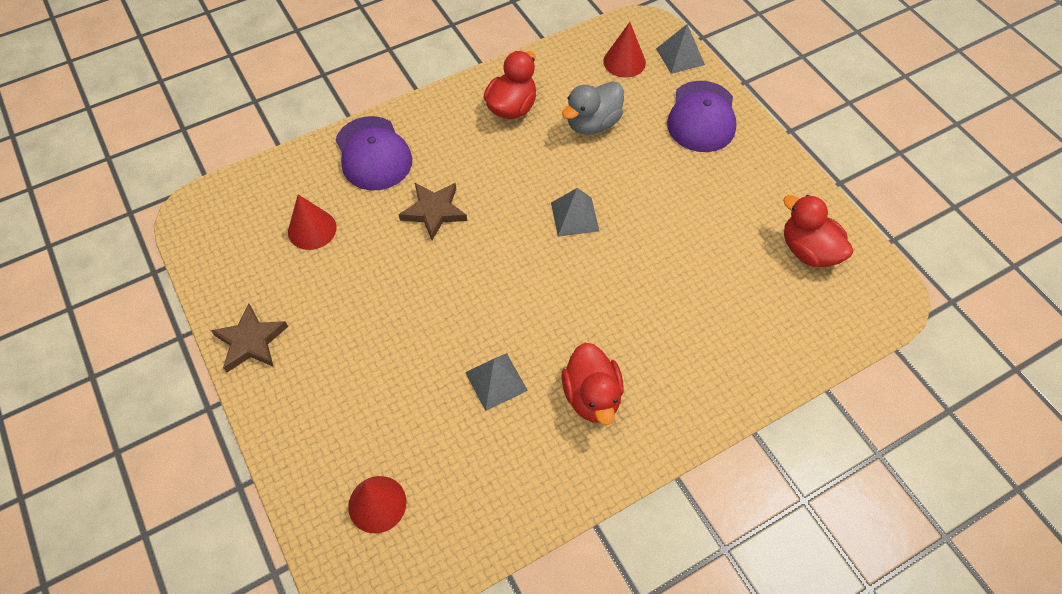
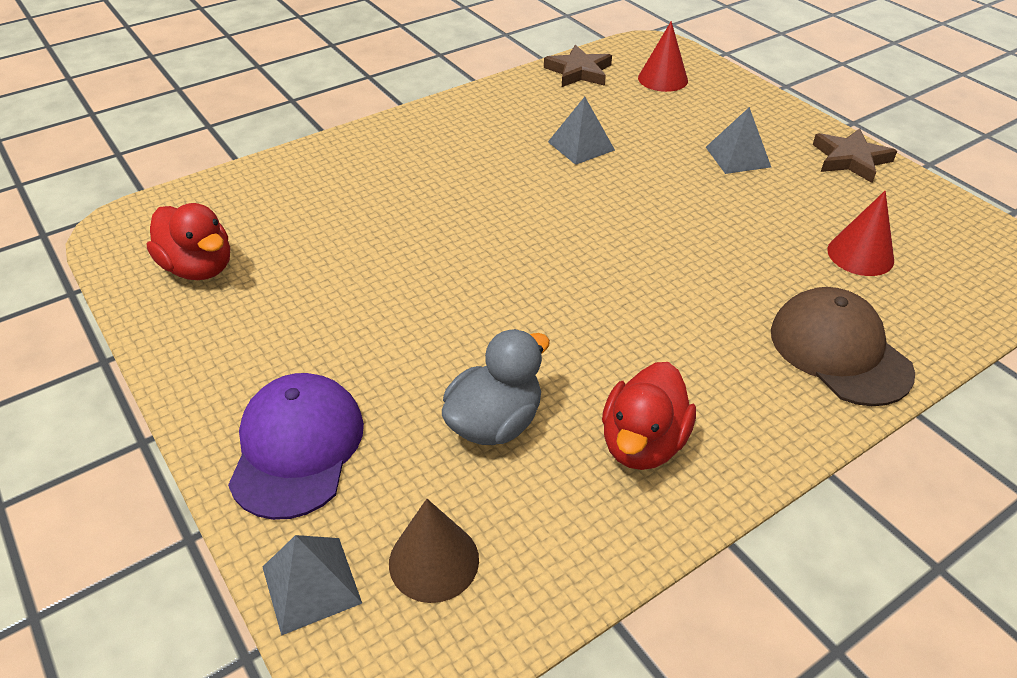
camera: 175 degrees right, 15 degrees down
(373, 154) = (839, 351): purple cap -> brown cap
(434, 211) = (710, 283): brown star -> brown star (579, 71)
(574, 216) = (513, 288): grey pyramid -> grey pyramid (738, 157)
(592, 396) = (482, 141): red duck -> none
(624, 62) = (434, 561): red cone -> brown cone

